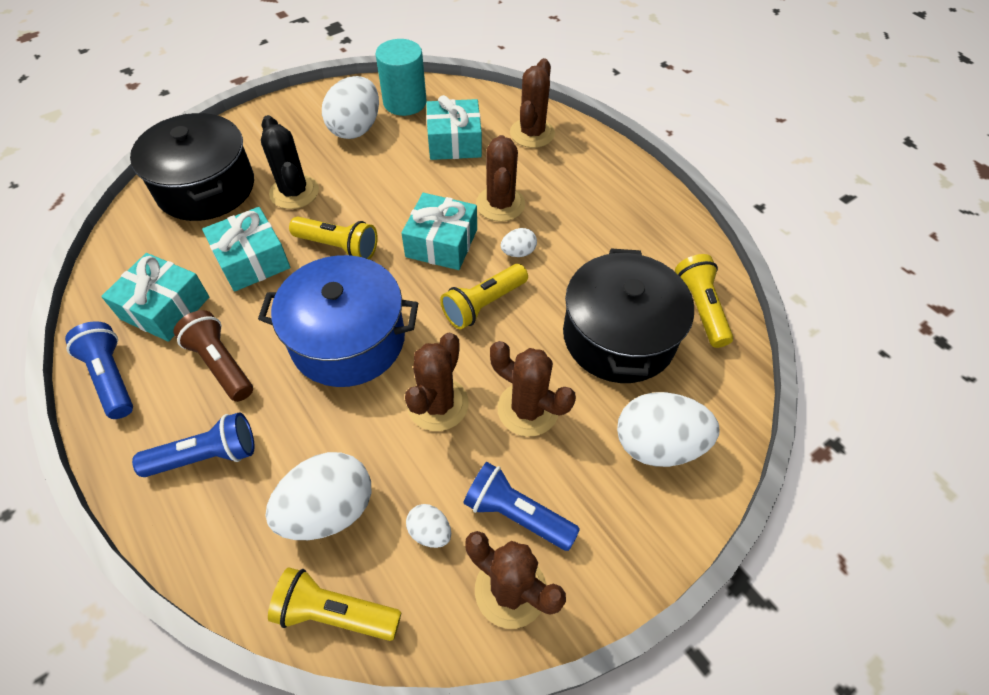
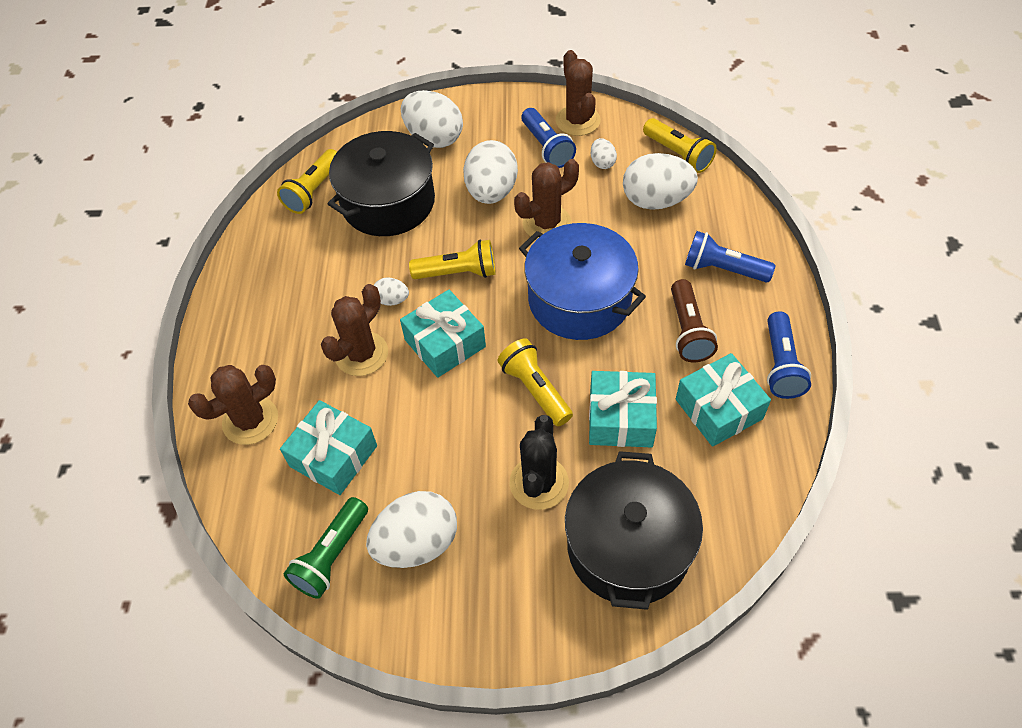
camera: 140 degrees left, 0 degrees up
(404, 102) = (332, 555): turquoise cylinder -> green flashlight
(528, 409) = (491, 192): brown cactus -> white egg

